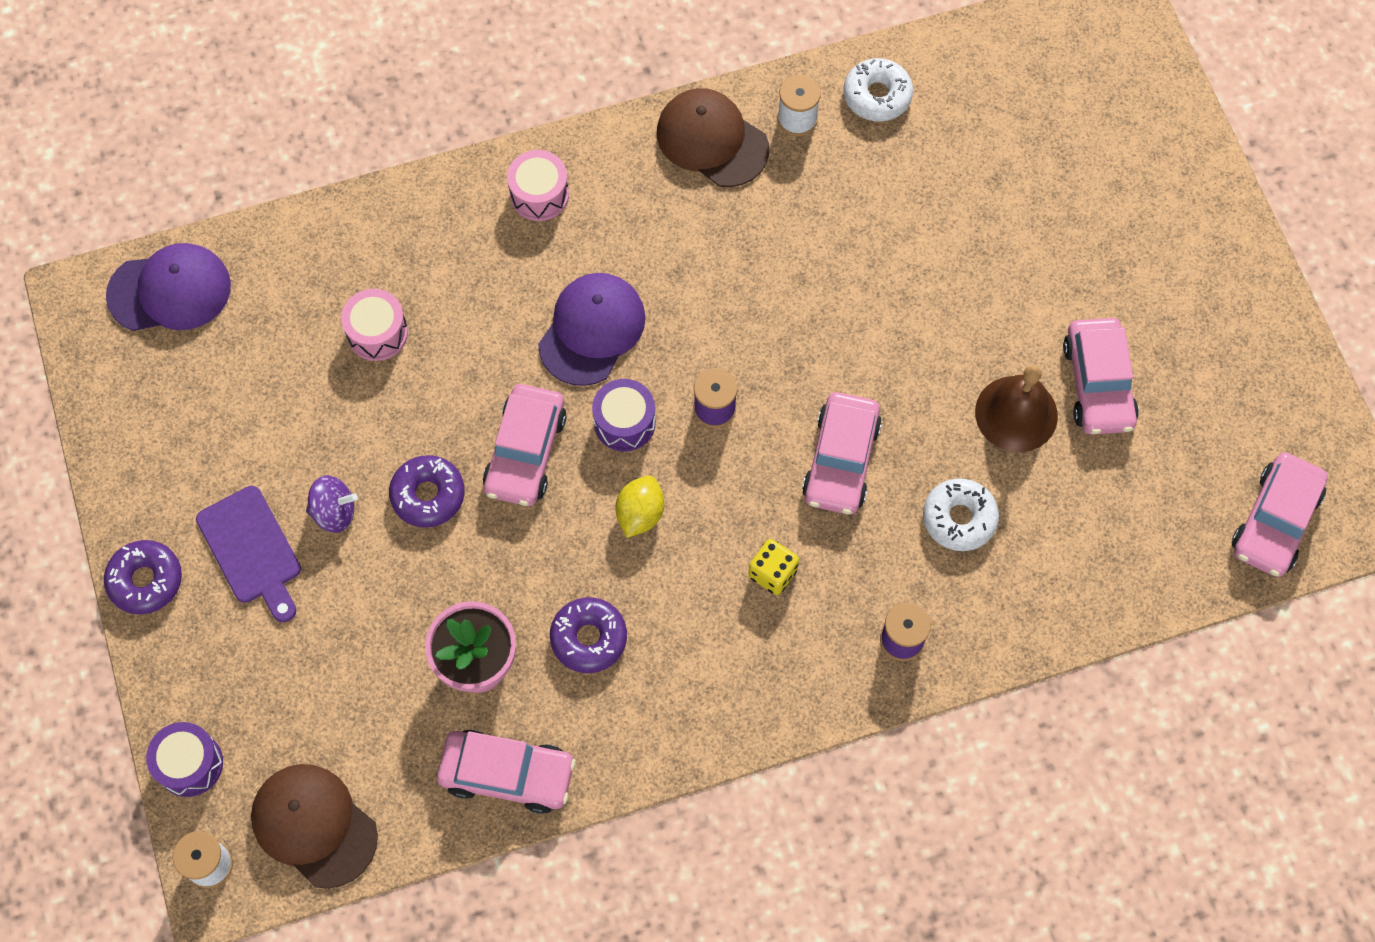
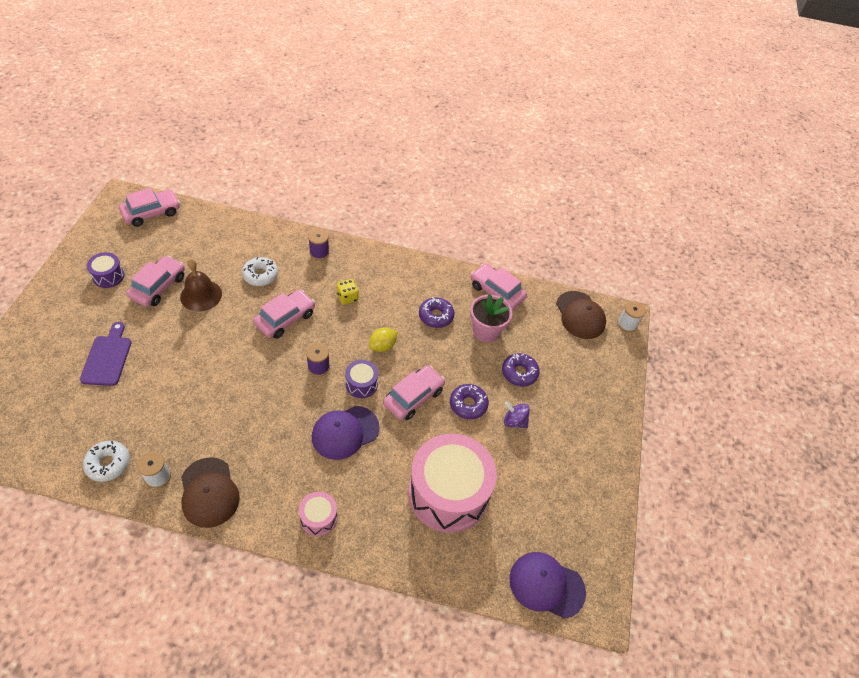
camera: 155 degrees left, 15 degrees down
(146, 580) = (615, 441): purple donut -> purple donut (519, 373)
(190, 764) = (622, 360): purple drum -> purple drum (108, 276)
(251, 550) = (560, 426): purple cutting board -> purple cutting board (107, 358)
(377, 333) = (448, 493): pink drum -> pink drum, size x2.28

